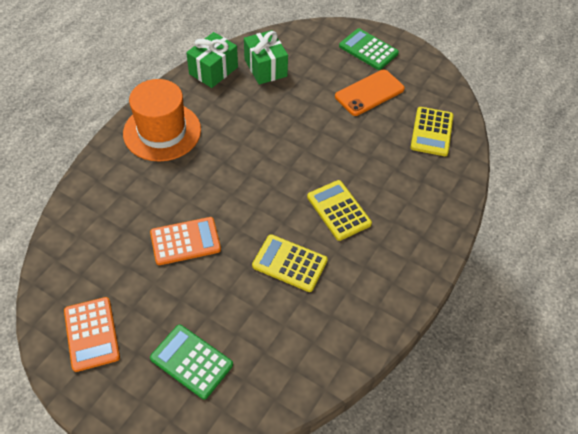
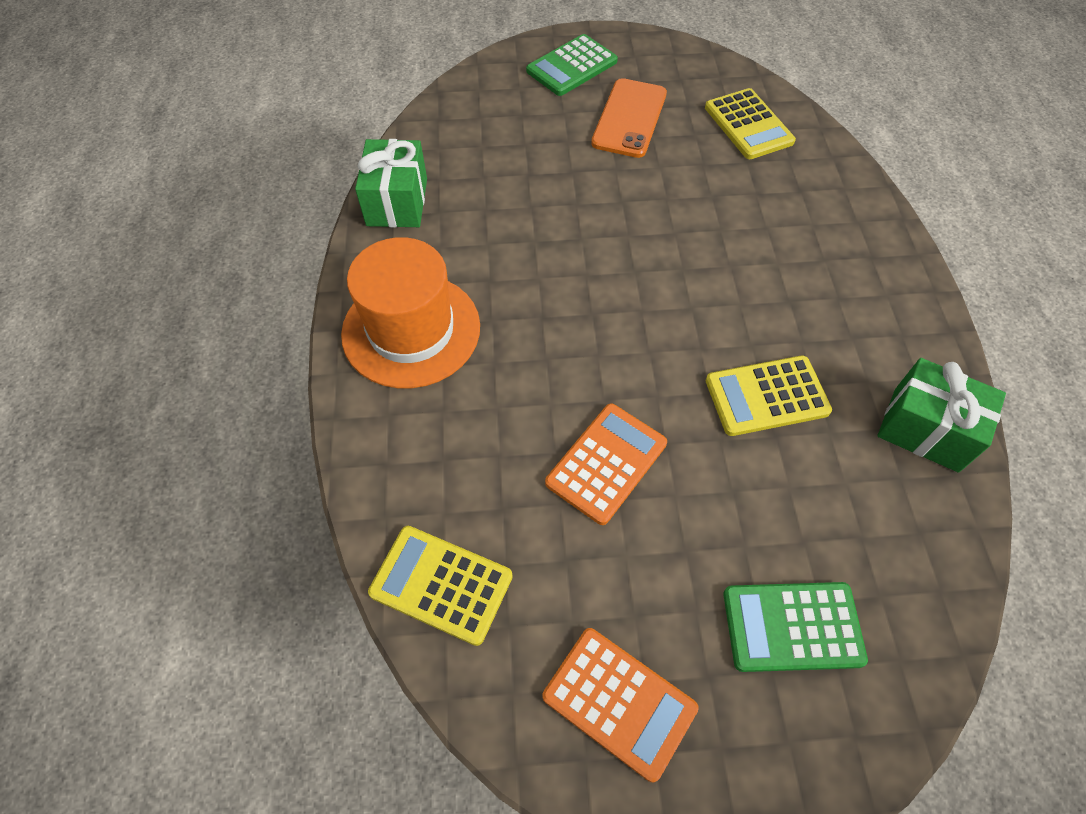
camera: 35 degrees left, 5 degrees up
(265, 68) = (466, 159): green gift -> green gift (925, 429)
(338, 210) = (749, 287): yellow calculator -> yellow calculator (441, 584)
(368, 50) = (572, 66): green calculator -> green calculator turned 45 degrees counterclockwise

